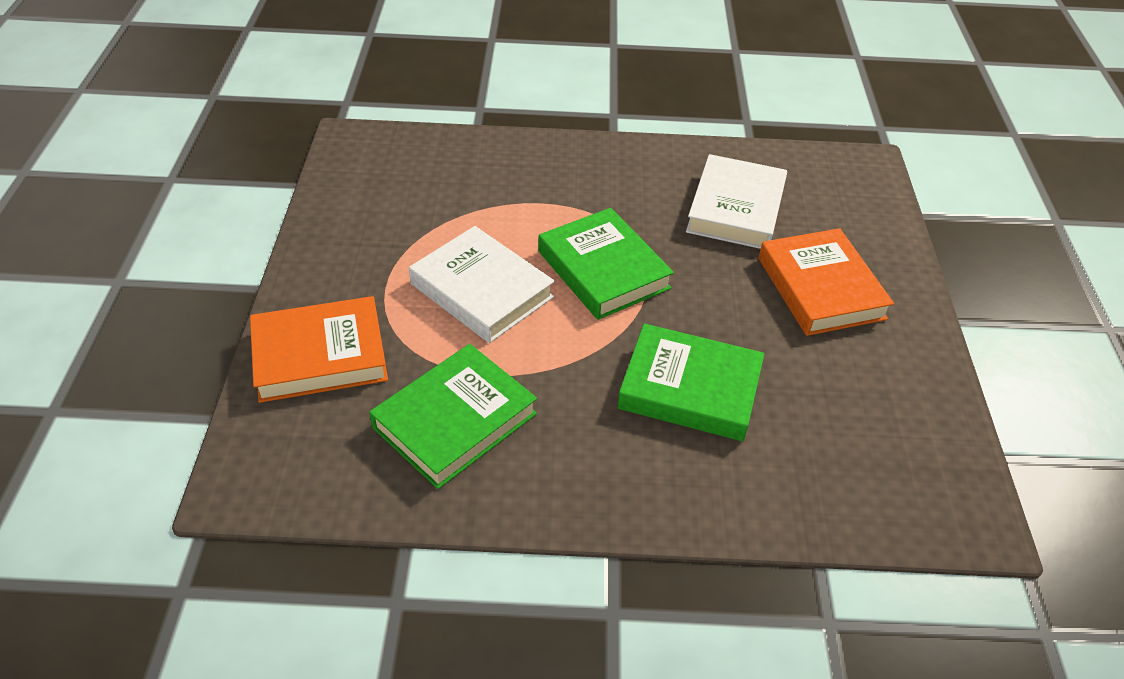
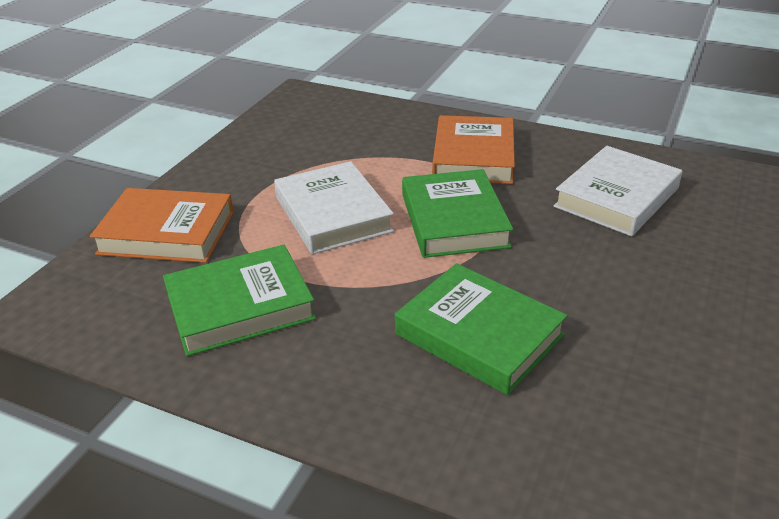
camera: 25 degrees right, 10 degrees down
(820, 288) = (673, 279): orange book -> orange book (473, 157)

